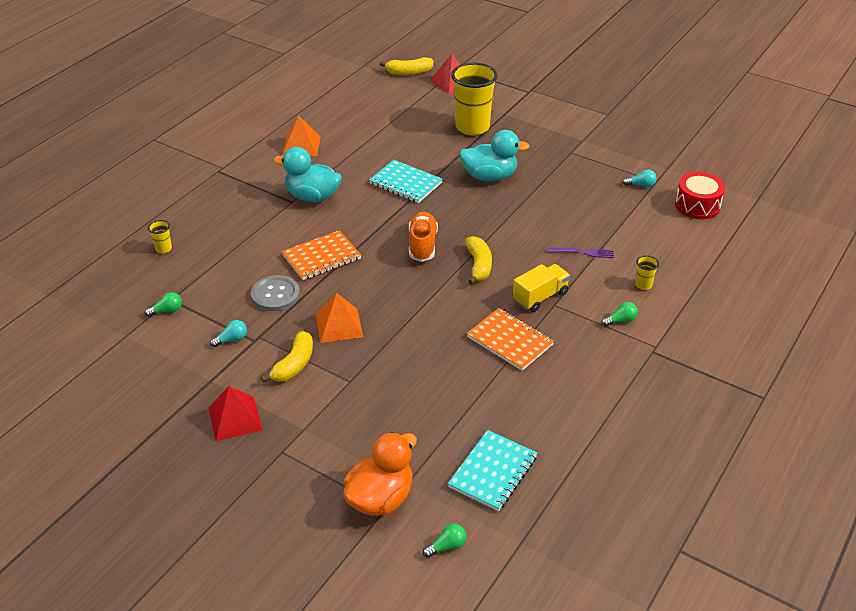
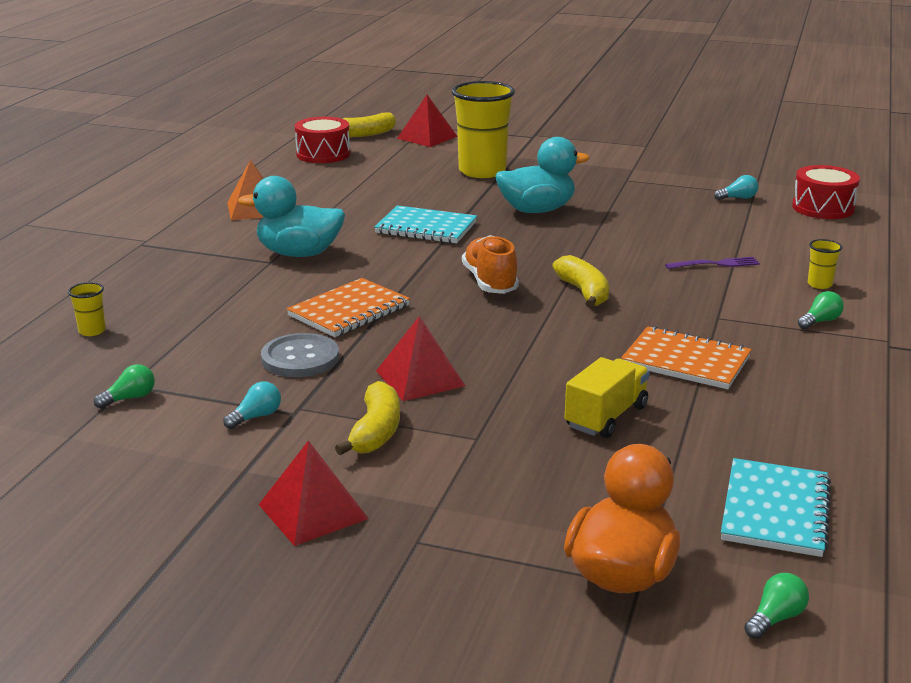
camera: 15 degrees left, 15 degrees down
(339, 325) = (420, 378): orange pyramid -> red pyramid
(370, 92) = (323, 154): none -> red drum
(540, 297) = (693, 312): yellow truck -> yellow truck (606, 417)

